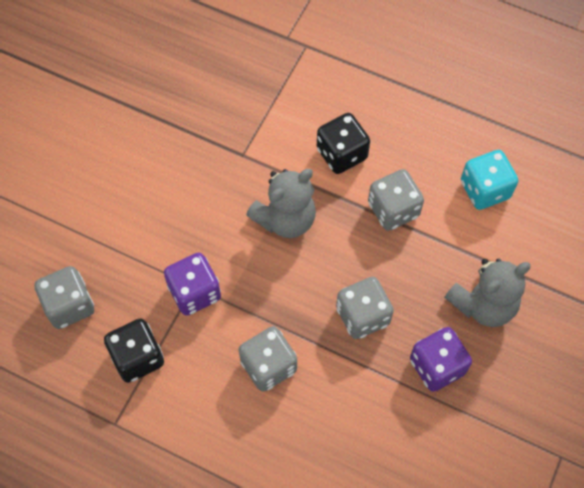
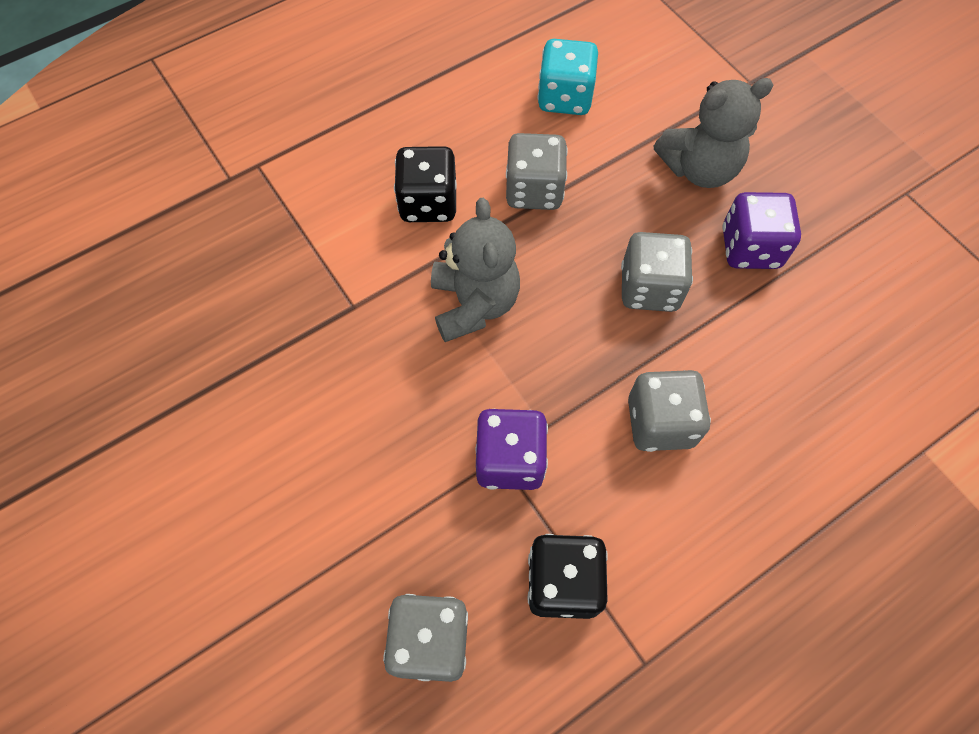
camera: 60 degrees left, 0 degrees up
(483, 304) = (699, 169): grey teddy bear -> grey teddy bear turned 75 degrees clockwise

